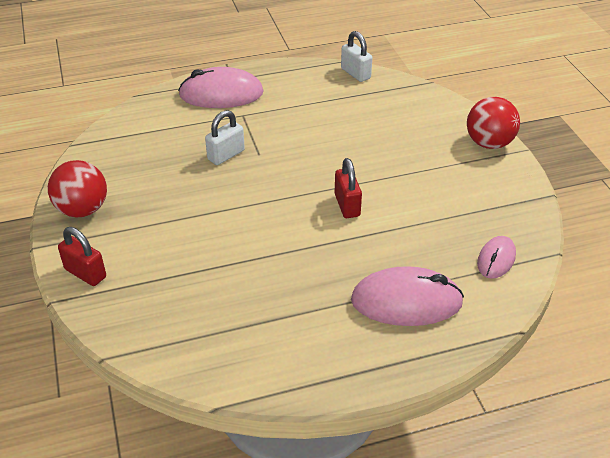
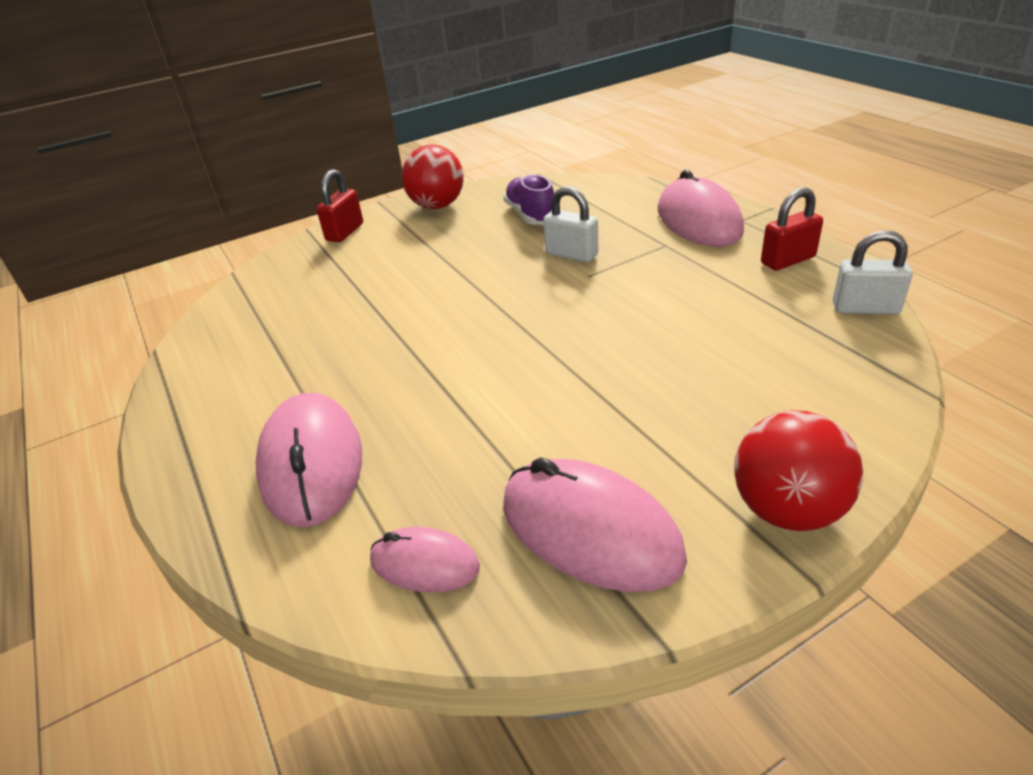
camera: 80 degrees right, 5 degrees down
(148, 162) = (531, 215): none -> purple shoe
(347, 205) = (511, 367): red padlock -> red padlock (788, 260)
(355, 73) = (865, 308): white padlock -> white padlock turned 60 degrees clockwise
(487, 201) = (590, 531): none -> pink mouse

